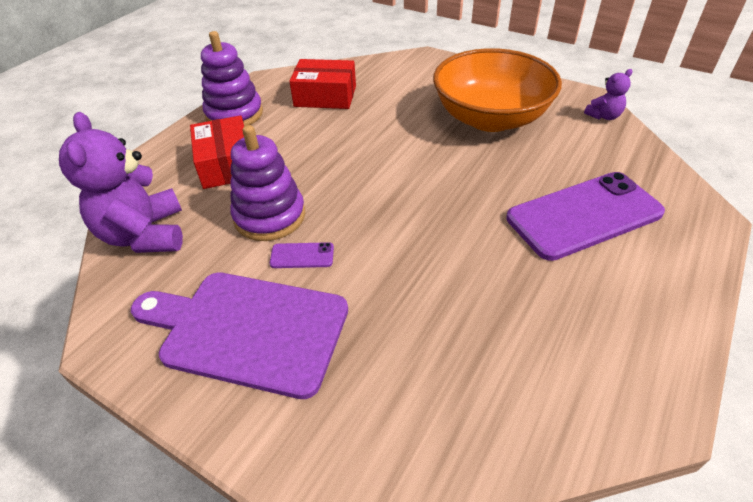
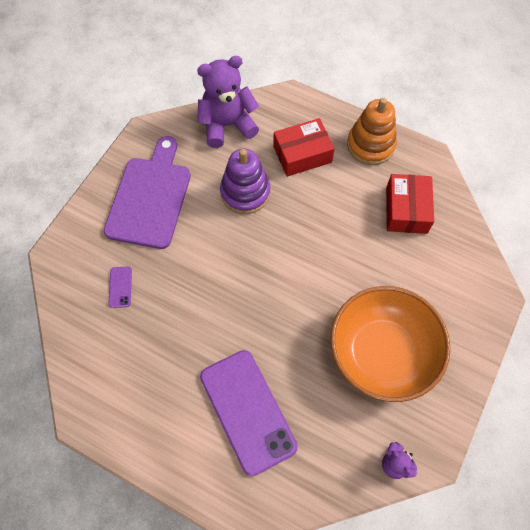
camera: 85 degrees right, 20 degrees up
(234, 114) = (370, 145): purple stacking toy -> orange stacking toy
(302, 256) = (207, 218): purple phone -> purple phone (120, 287)

